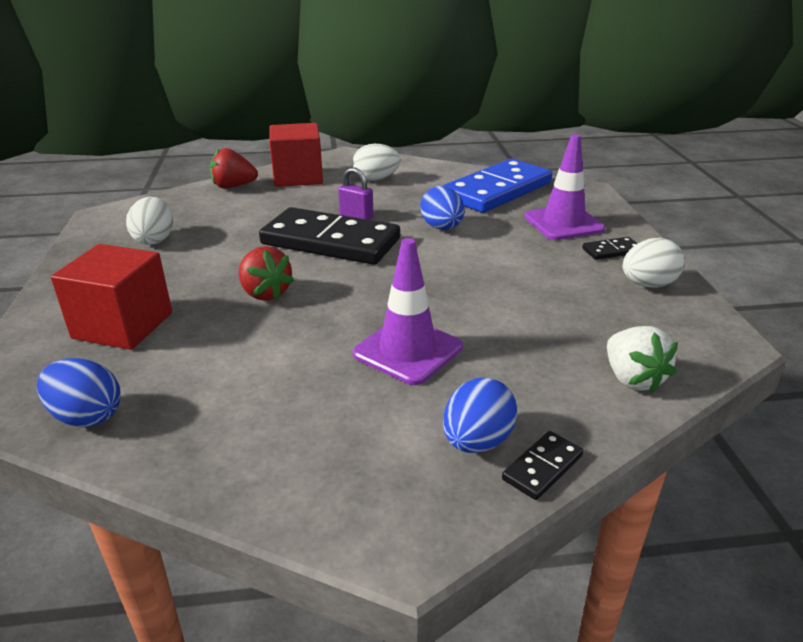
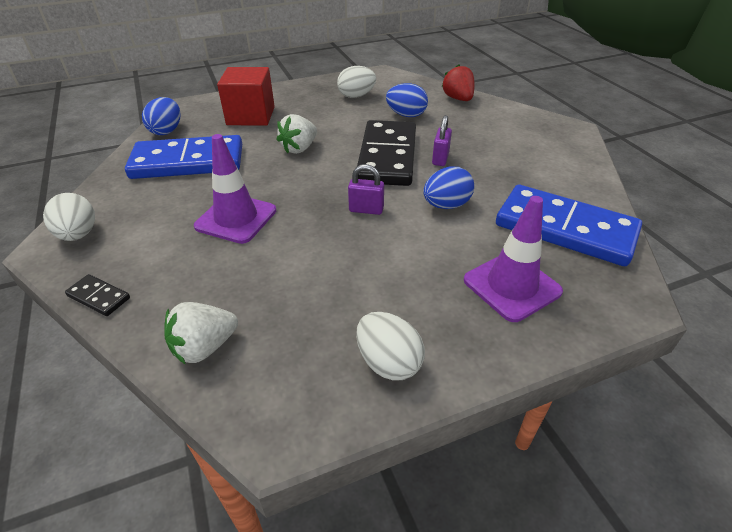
camera: 75 degrees right, 10 degrees up
(226, 390) = (188, 162): none -> blue domino
(265, 293) = (299, 148): red strawberry -> white strawberry
(298, 177) = (499, 118): red cube -> none
(376, 179) = (528, 154): white egg -> white egg (78, 235)
(430, 267) = (366, 210): none -> purple padlock
(477, 441) = (130, 263): blue egg -> blue egg (406, 115)
(611, 251) = (460, 329): black domino -> none

